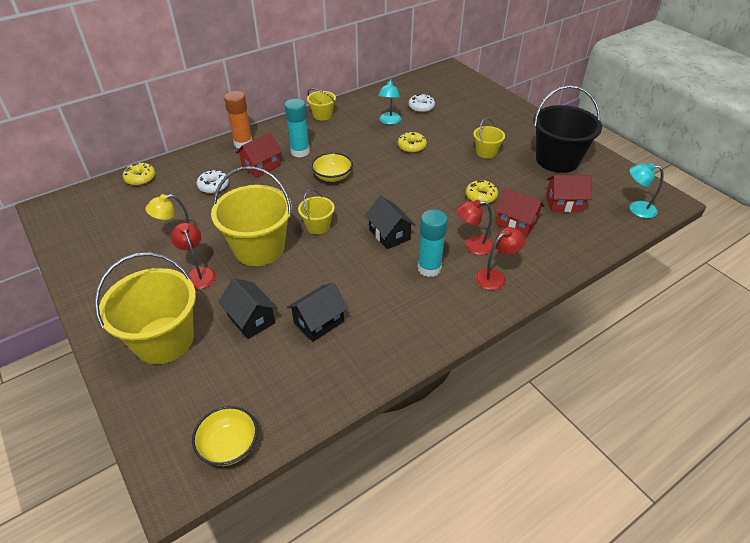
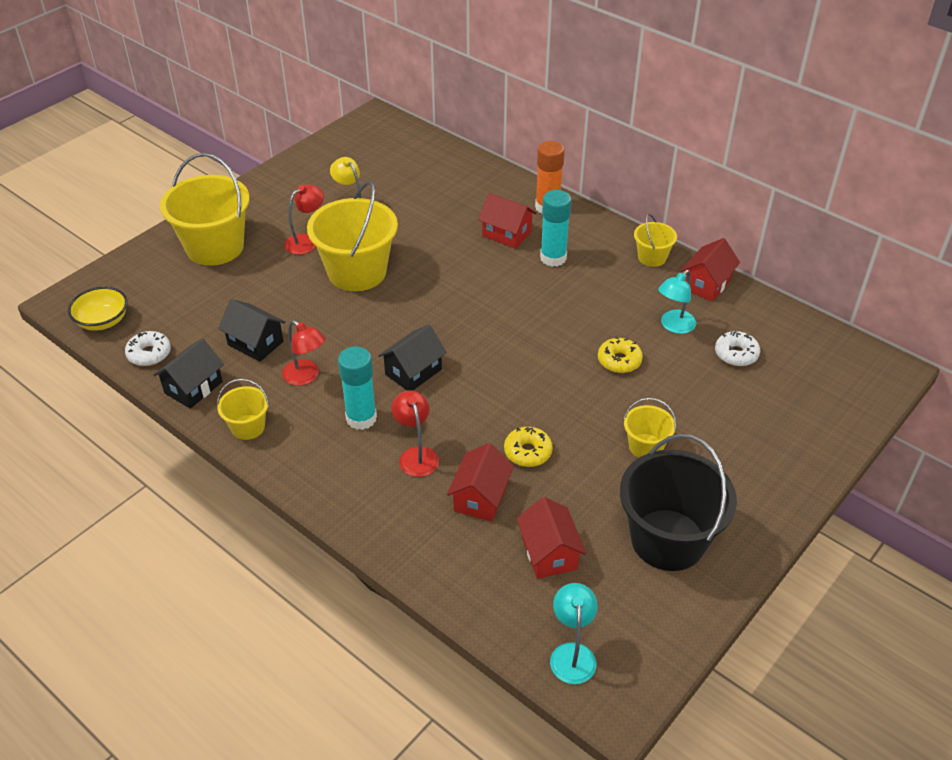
camera: 75 degrees right, 0 degrees up
(140, 178) = (445, 155): yellow donut -> none
(213, 186) = (452, 209): white donut -> white donut (149, 354)
(251, 319) = (250, 294): black house -> black house (193, 387)
(318, 226) = (409, 308): yellow bucket -> yellow bucket (248, 427)
(332, 177) = (511, 298): yellow bowl -> none
(358, 103) = (706, 284): none -> red house
(389, 121) = (674, 326): turquoise lamp -> turquoise lamp turned 45 degrees counterclockwise
(495, 276) = (363, 484): red lamp -> red lamp (306, 376)

